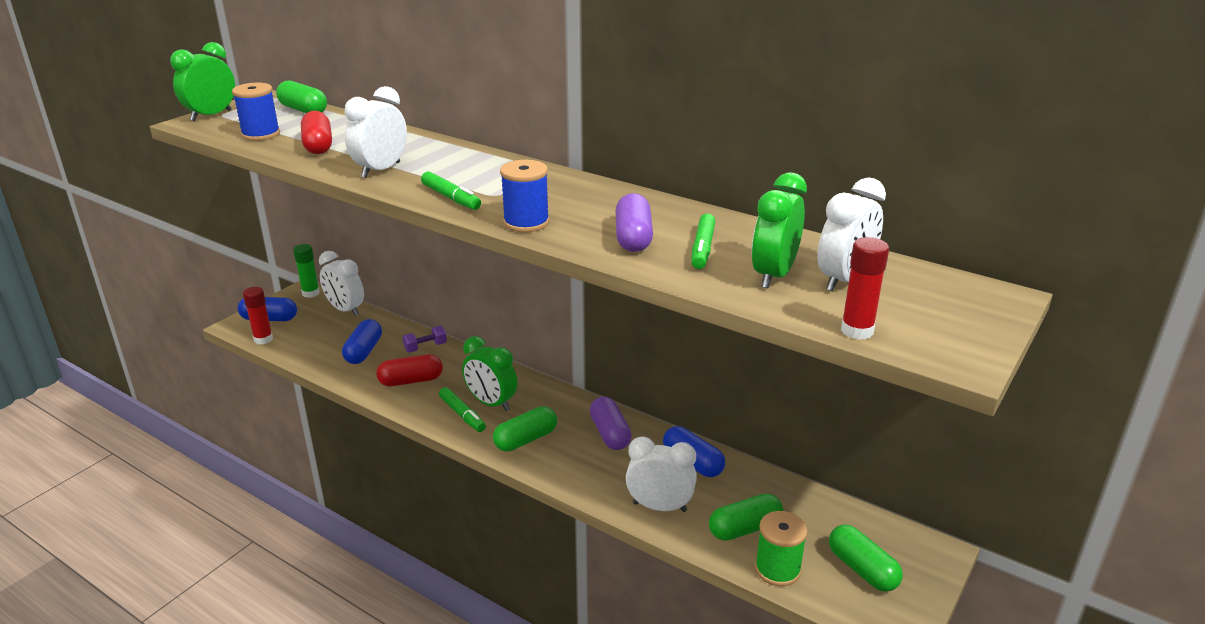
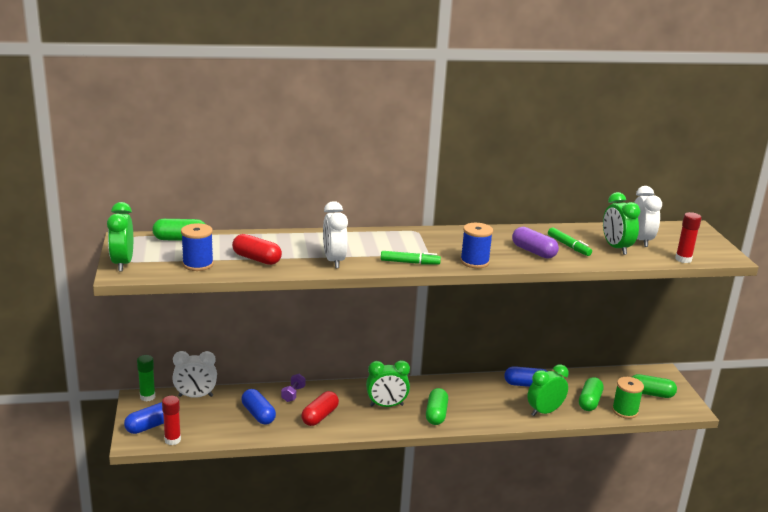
camera: 45 degrees left, 5 degrees down
(462, 414) = (382, 419): green marker -> none
(610, 434) = (470, 390): purple capsule -> none
(659, 507) = (544, 411): white clock -> green clock

